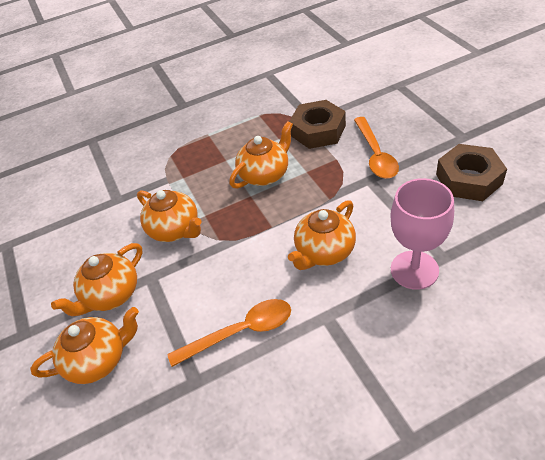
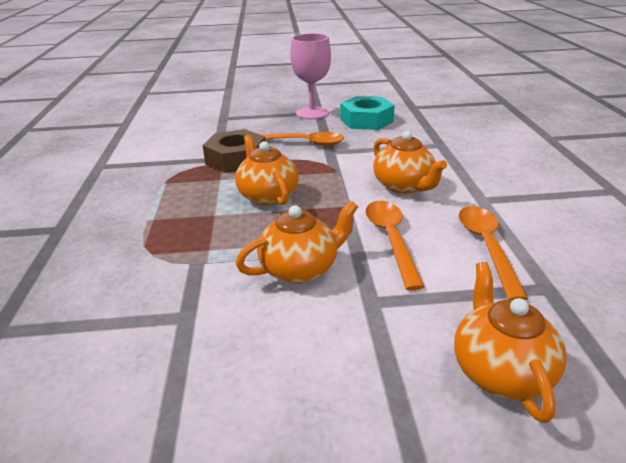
camera: 75 degrees left, 15 degrees down
(111, 295) = (383, 344): orange teapot -> none
(229, 267) = (391, 239): none -> orange spoon
(414, 270) = (448, 156): pink goblet -> pink goblet (312, 113)
(468, 179) = (366, 120): brown nut -> turquoise nut

